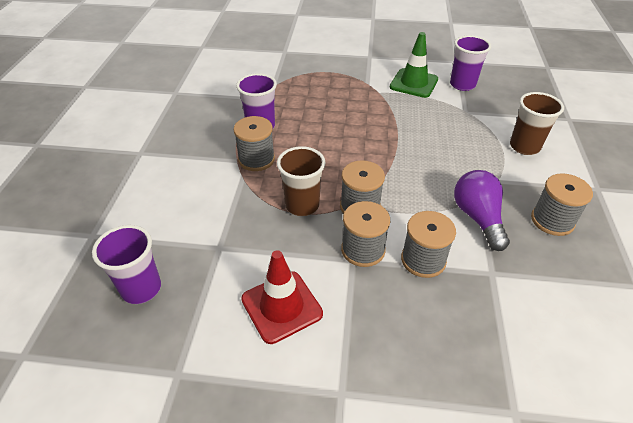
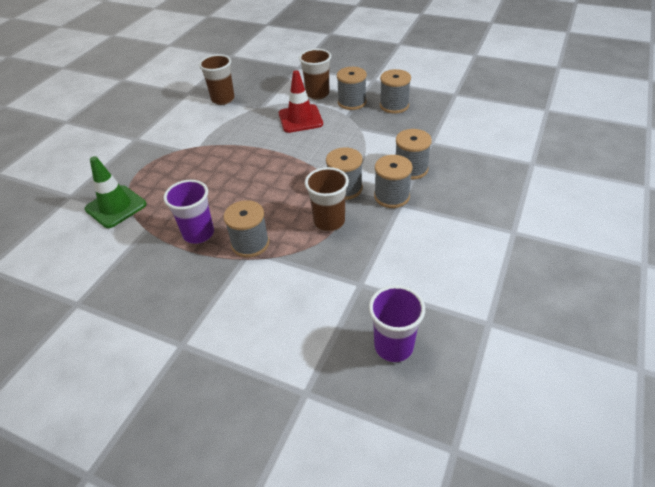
camera: 70 degrees left, 0 degrees up
(281, 306) = (436, 251): red traffic cone -> red traffic cone (300, 119)
(414, 83) = (201, 123): green traffic cone -> green traffic cone (116, 207)
(462, 84) = (223, 99): purple cup -> brown cup
(478, 218) = (380, 134): purple light bulb -> none
(529, 179) = (352, 102): none -> grey spool

